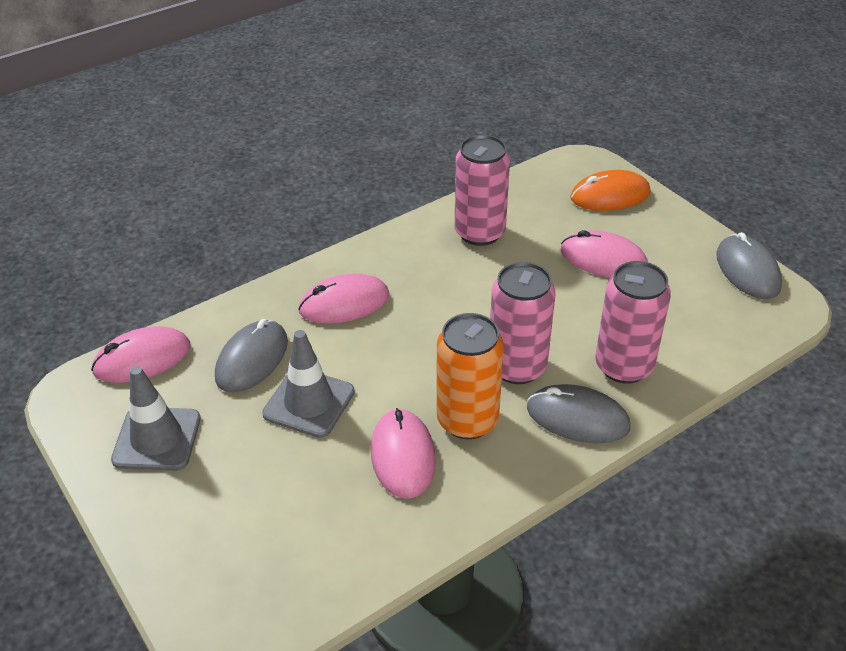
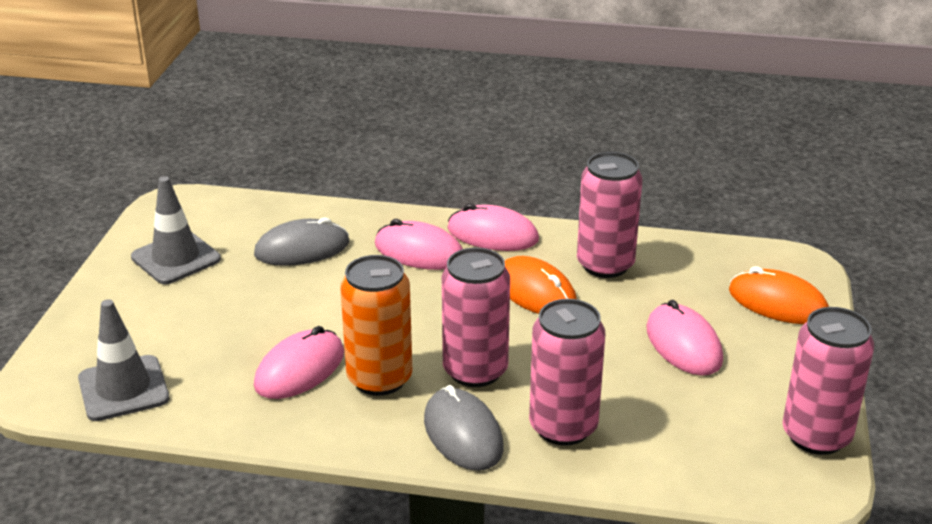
camera: 45 degrees right, 10 degrees down
(142, 359) = (239, 208): pink mouse -> pink mouse (492, 234)
(309, 403) = (294, 297): grey traffic cone -> grey traffic cone (123, 388)
(467, 281) = (535, 292): none -> orange mouse
(747, 270) = (816, 436): grey mouse -> pink can

